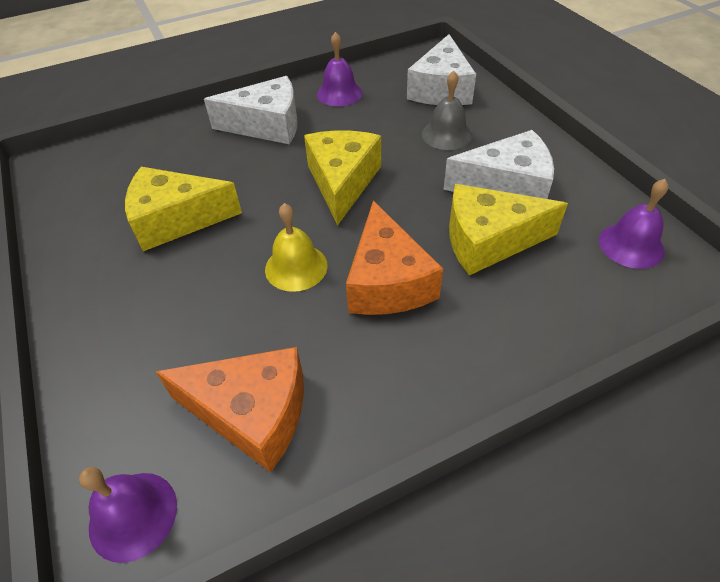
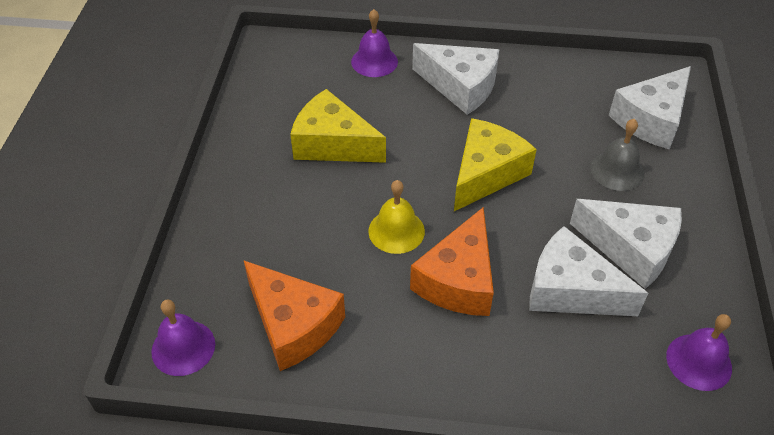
camera: 30 degrees right, 0 degrees up
(339, 93) = (548, 81): purple bell -> purple bell (374, 61)
(488, 241) = (570, 290): yellow cheese -> white cheese

